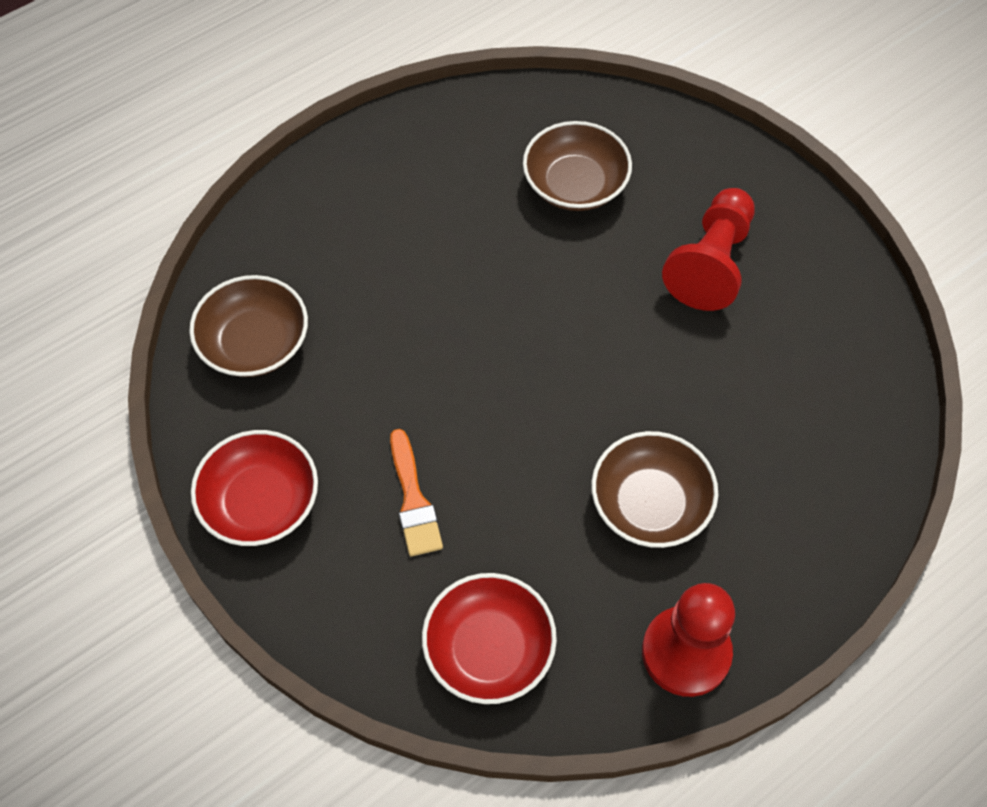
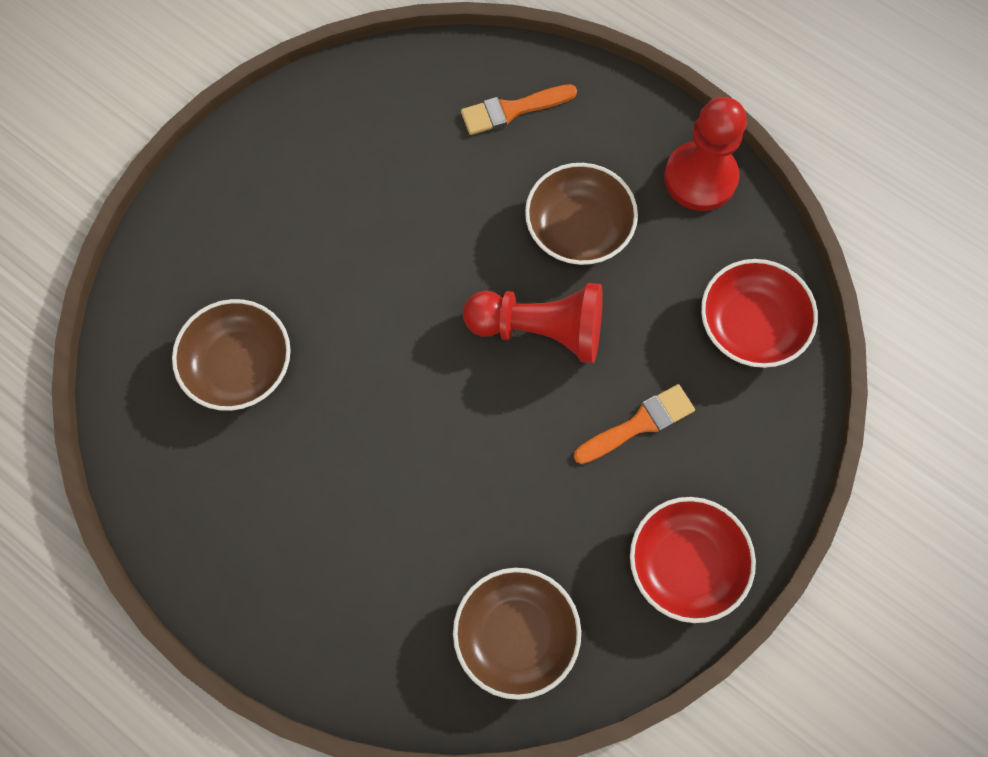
camera: 105 degrees left, 10 degrees up
(711, 263) = (311, 222): red pawn -> red pawn (540, 330)
(812, 474) = (512, 110): none -> orange brush

